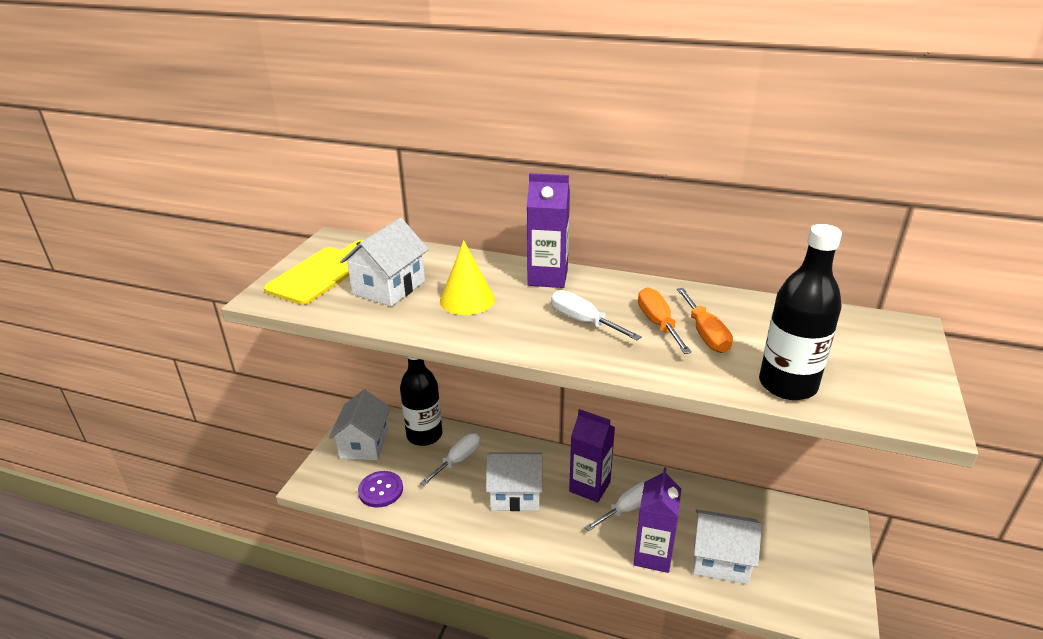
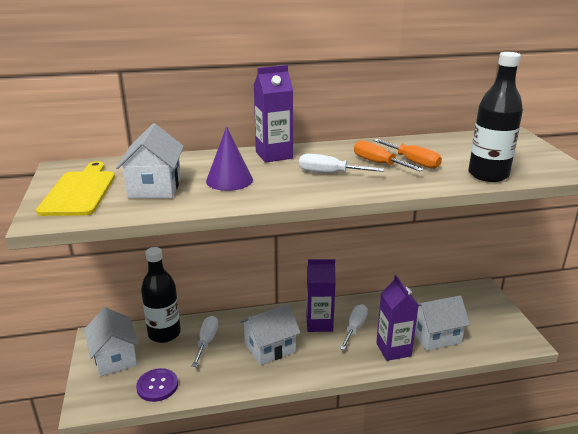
camera: 30 degrees left, 5 degrees down
(467, 299) = (229, 180): yellow cone -> purple cone

